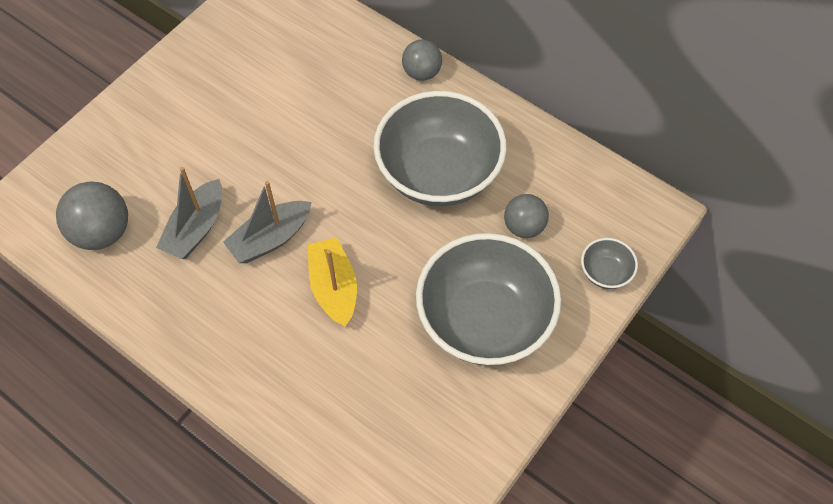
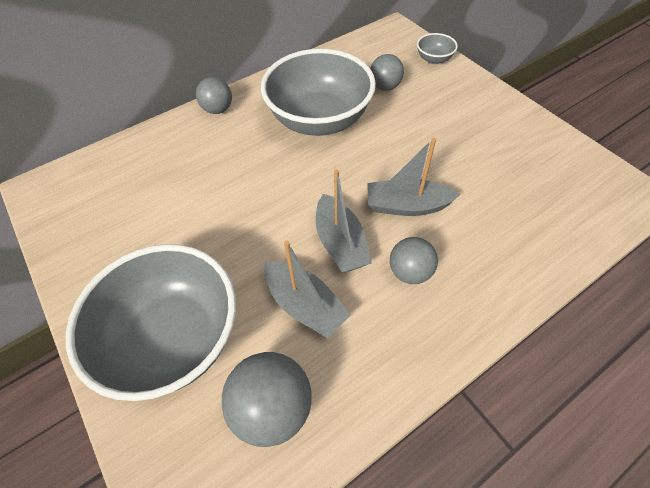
camera: 70 degrees left, 5 degrees down
(251, 306) = (410, 272): none -> grey ball
(334, 287) = (406, 206): yellow boat -> grey boat
(484, 320) = (459, 122): grey bowl -> grey bowl (174, 338)

